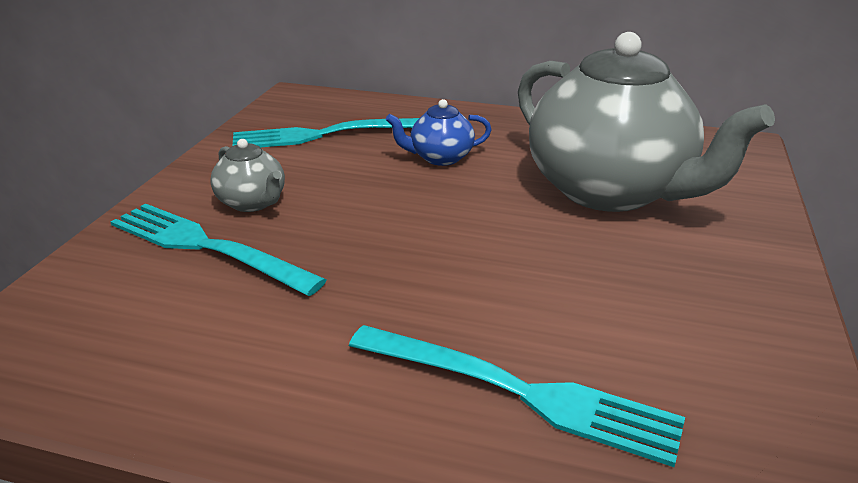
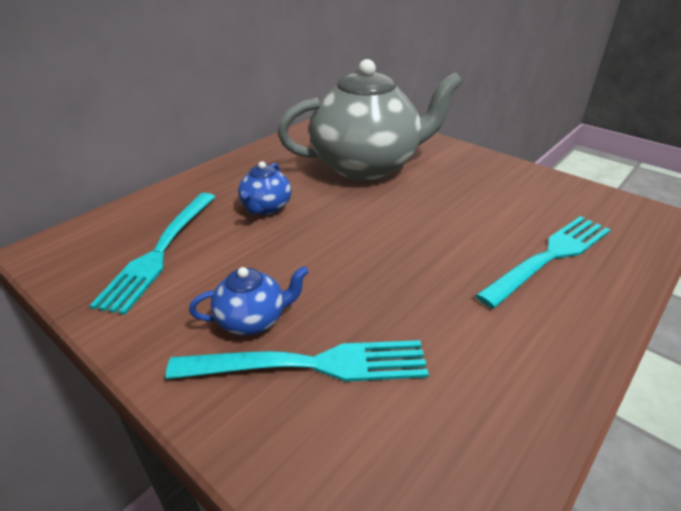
camera: 65 degrees left, 5 degrees up
(206, 247) = (311, 364): turquoise fork -> turquoise fork turned 150 degrees counterclockwise
(252, 203) = (253, 320): grey teapot -> blue teapot

